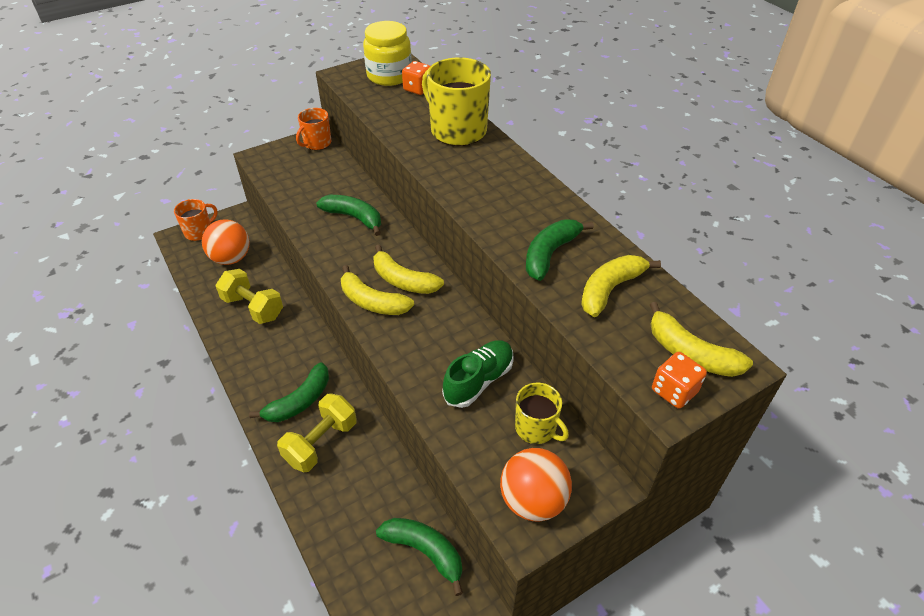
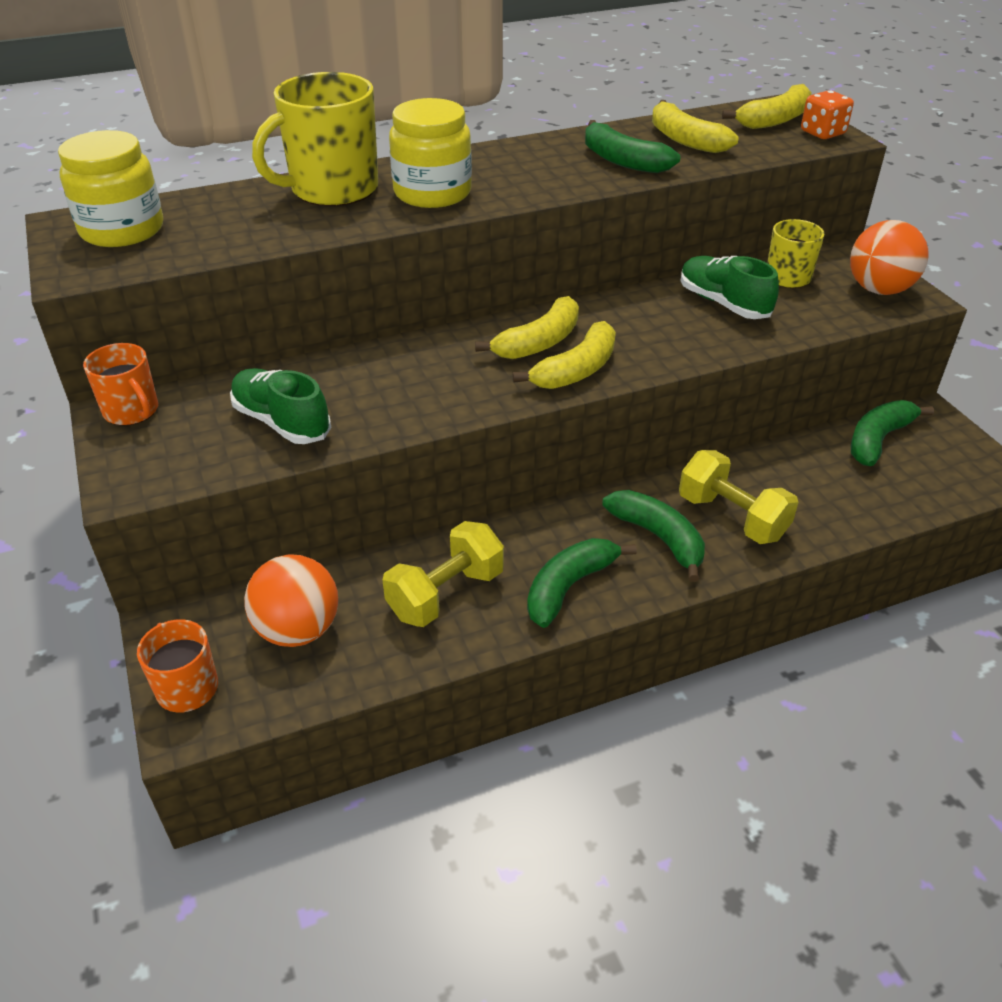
camera: 80 degrees left, 5 degrees down
(310, 191) = (282, 422): none -> green shoe
(354, 217) = (378, 378): green banana -> green banana (568, 587)
(418, 89) = (188, 209): orange dice -> none
(463, 169) = (432, 193): none -> yellow jar

